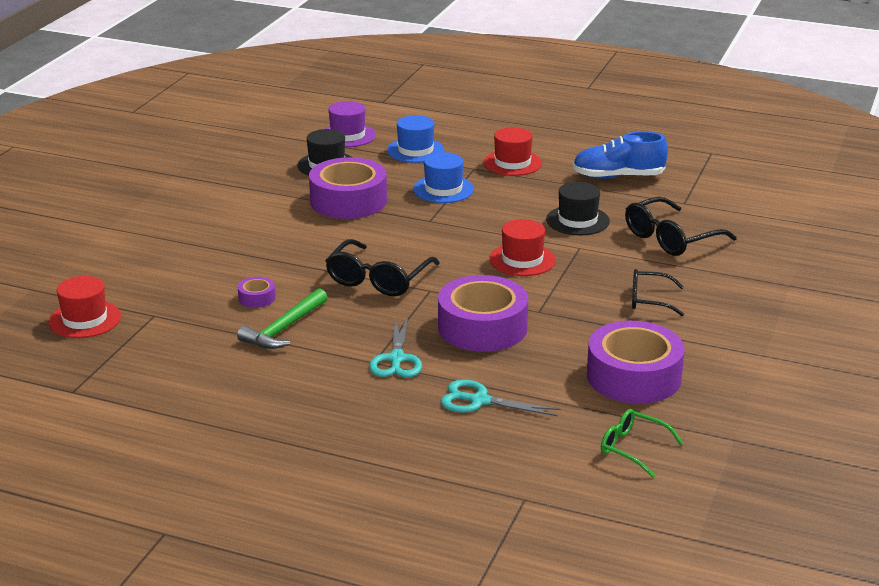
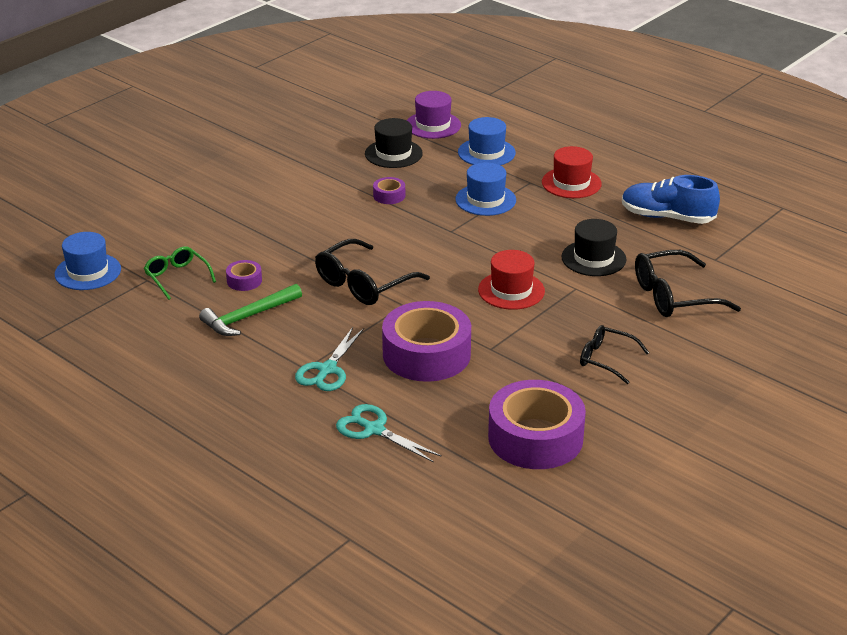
camera: 20 degrees right, 5 degrees up
(85, 319) = (88, 272): red hat -> blue hat
(348, 201) = (389, 196): purple tape -> purple tape, size x0.43
(633, 448) = (483, 512): green glasses -> green glasses (177, 277)

